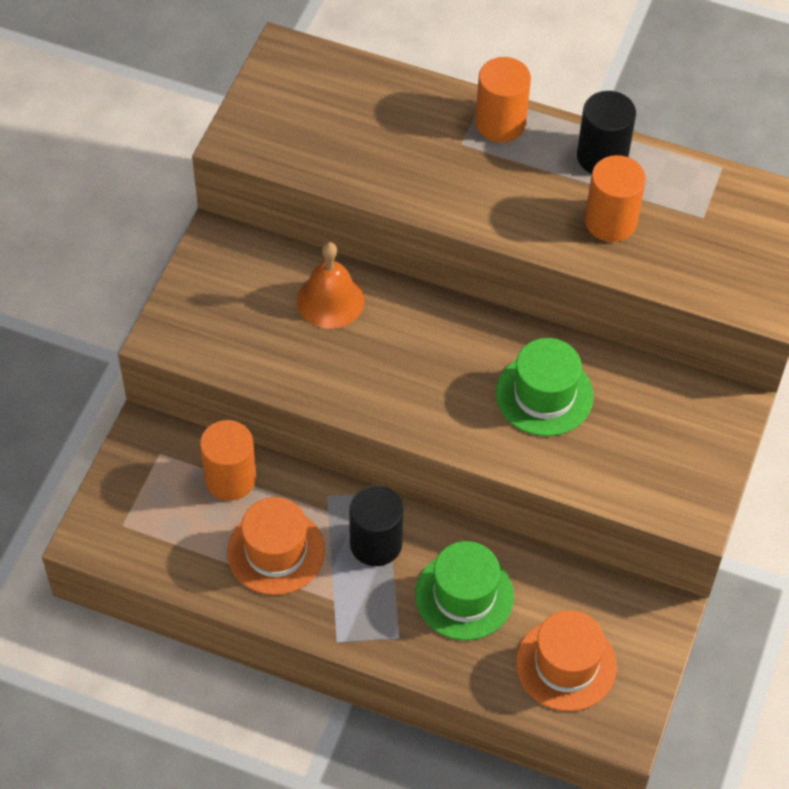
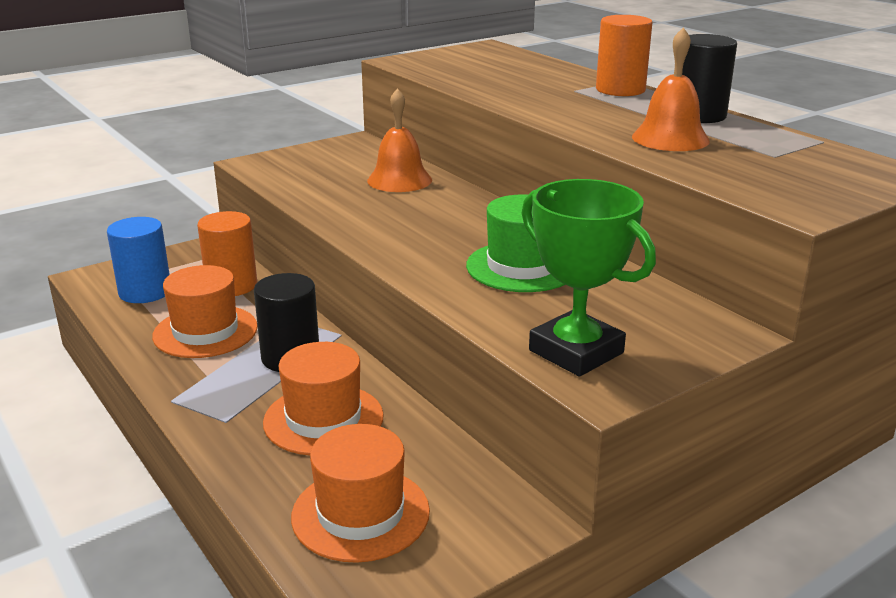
camera: 35 degrees right, 30 degrees down
(164, 530) = (145, 292): none -> blue cylinder
(464, 595) = (323, 419): green hat -> orange hat
(610, 221) = (670, 138): orange cylinder -> orange bell
(656, 484) = (576, 351): none -> green trophy

